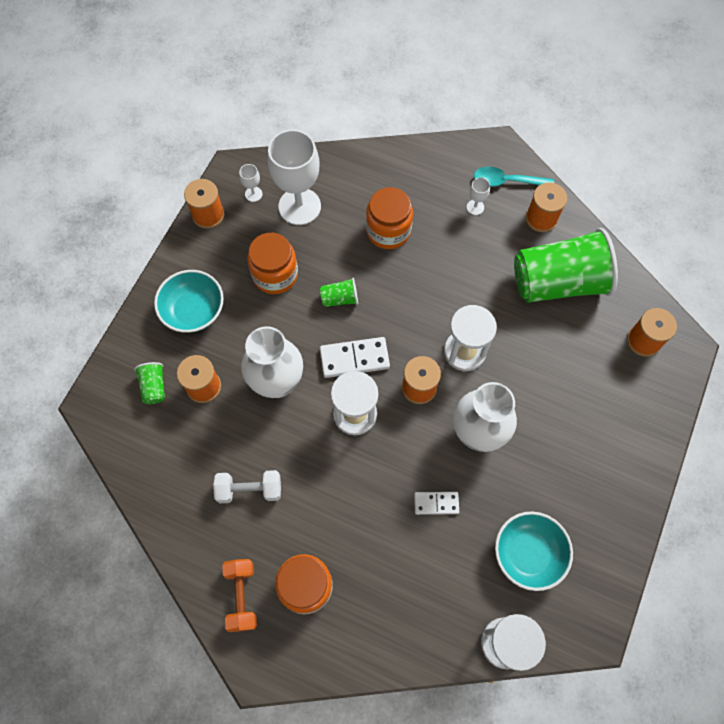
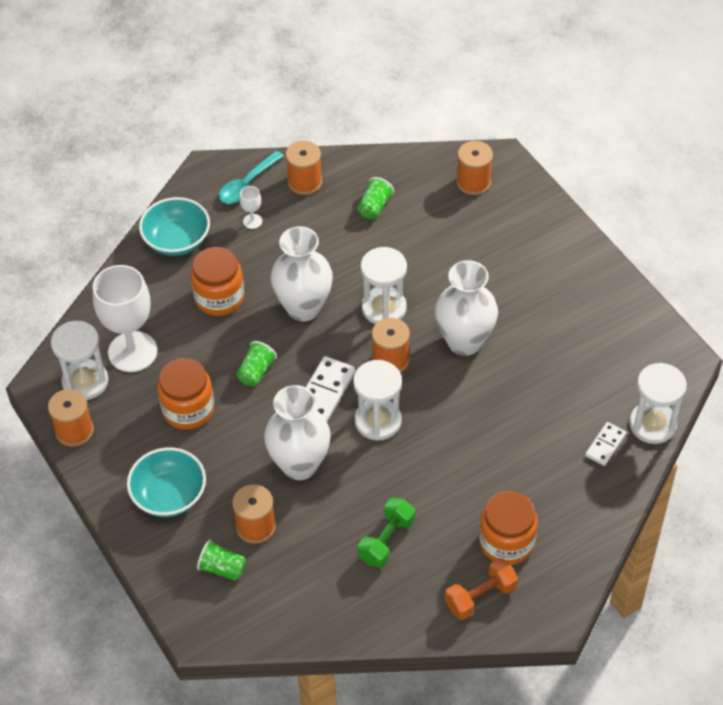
camera: 55 degrees left, 15 degrees down
(242, 596) = (480, 596): orange dumbbell -> orange dumbbell turned 60 degrees counterclockwise
(249, 490) = (386, 540): white dumbbell -> green dumbbell
(253, 194) = (85, 382): white goblet -> white hourglass
(422, 294) = (303, 308): none -> white vase
(436, 503) = (504, 406): white domino -> white domino (605, 445)
(528, 553) = (592, 366): turquoise bowl -> turquoise bowl (177, 240)
(558, 282) = (374, 206): green cup -> green cup, size x0.40

